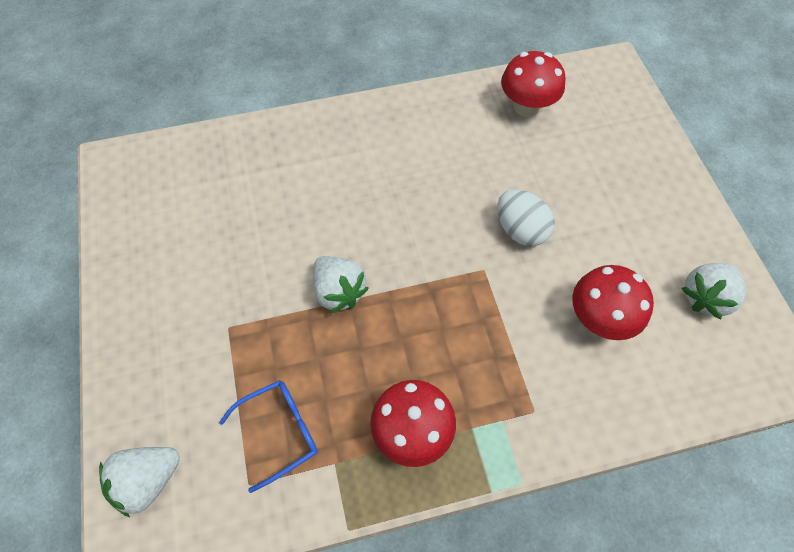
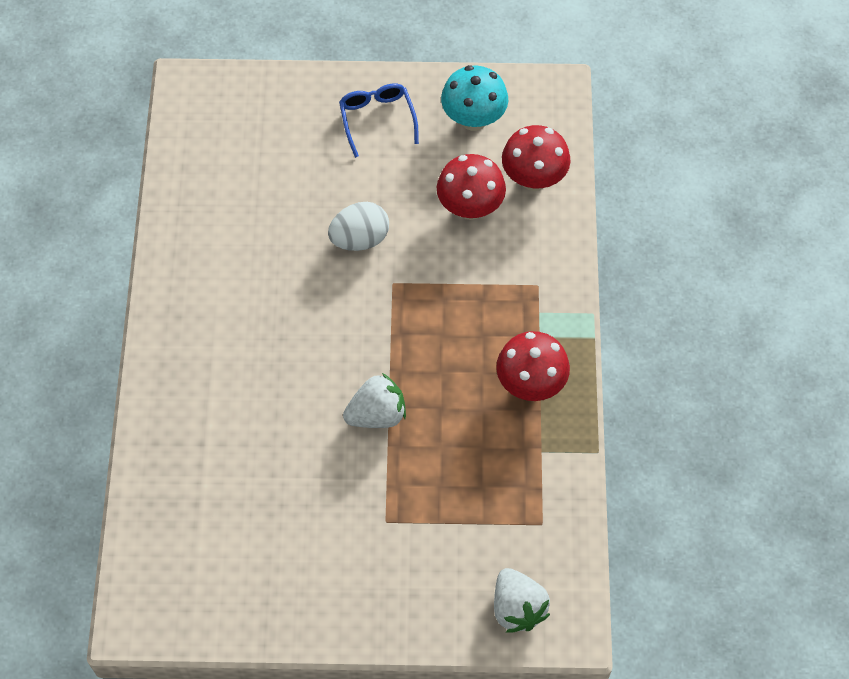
camera: 75 degrees left, 0 degrees up
(281, 431) = (502, 490): blue glasses -> blue glasses (377, 118)
(526, 107) = (212, 185): red mushroom -> red mushroom (533, 178)
(705, 297) = (473, 119): white strawberry -> turquoise mushroom

